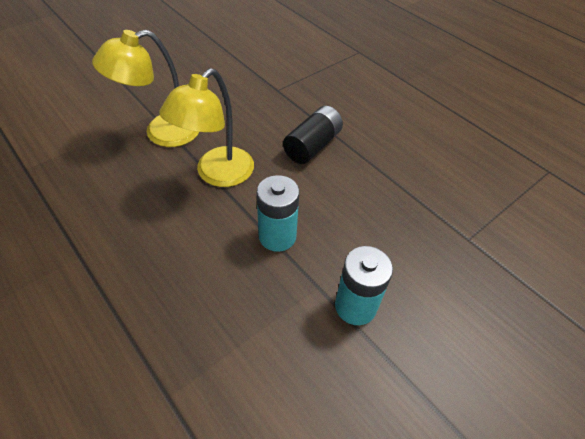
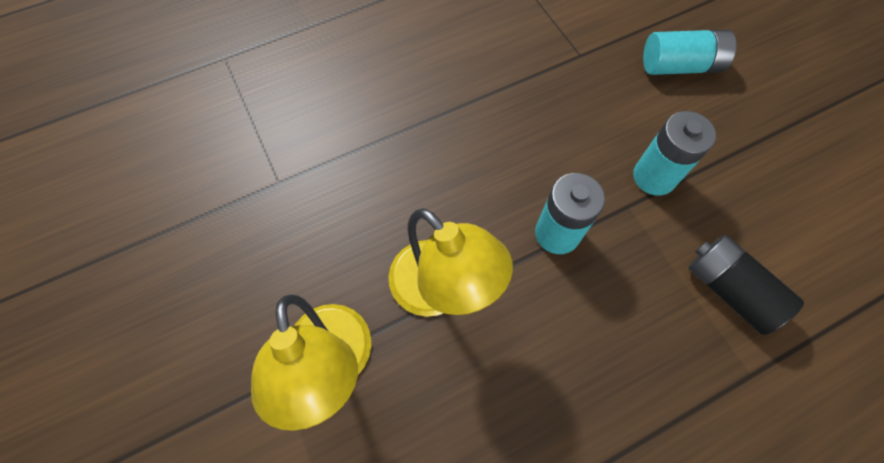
camera: 75 degrees left, 15 degrees up
(312, 146) = (412, 163): black battery -> black battery (729, 289)
(503, 327) = (680, 66): none -> turquoise battery

